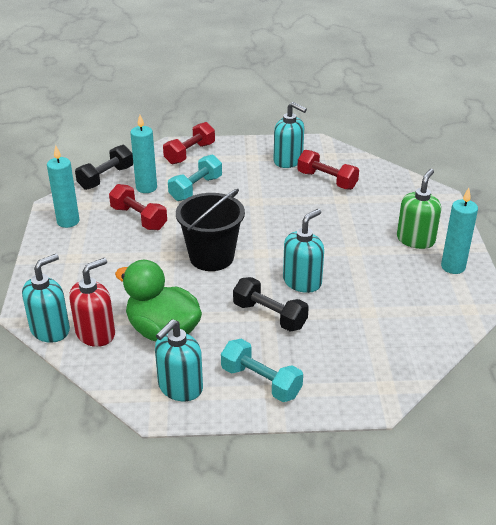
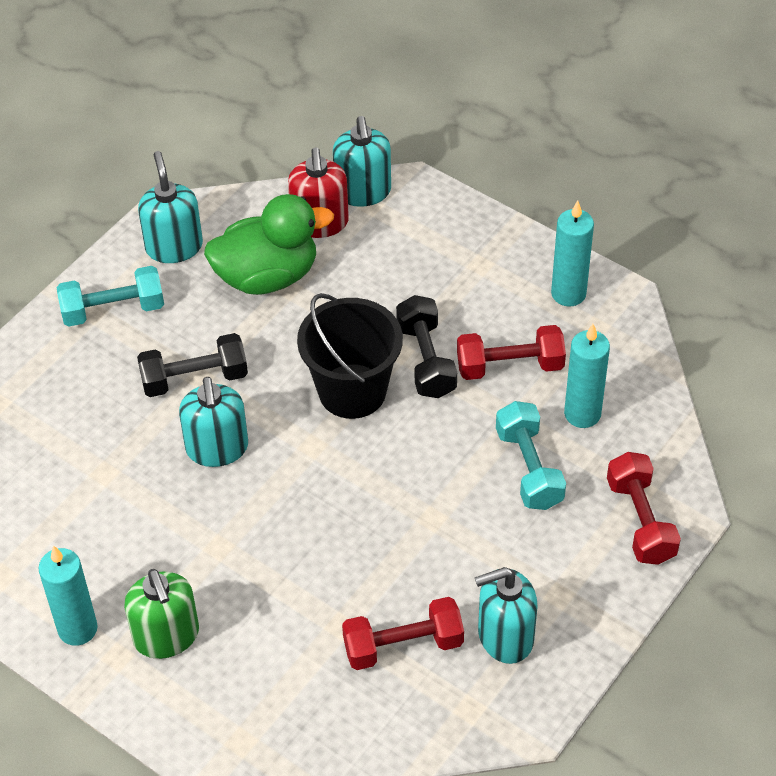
camera: 130 degrees right, 15 degrees up
(106, 178) = (652, 383): black dumbbell -> black dumbbell (426, 360)

